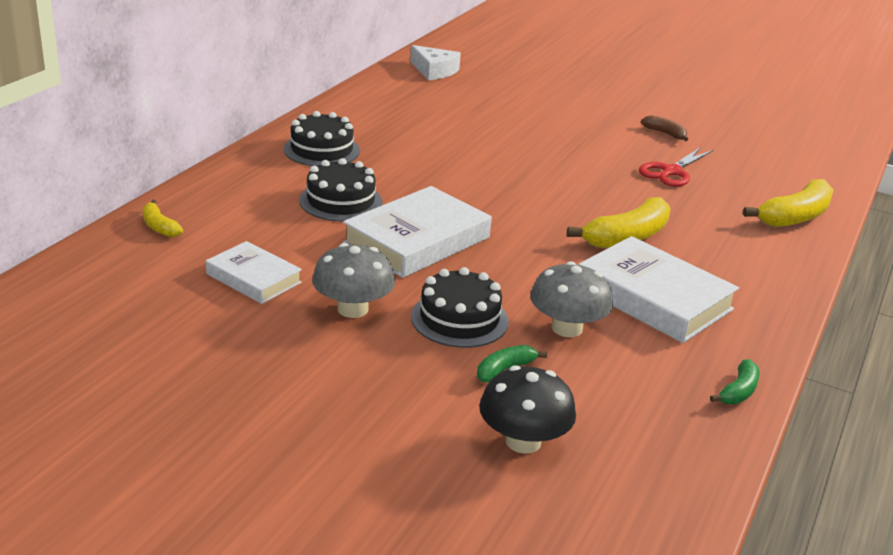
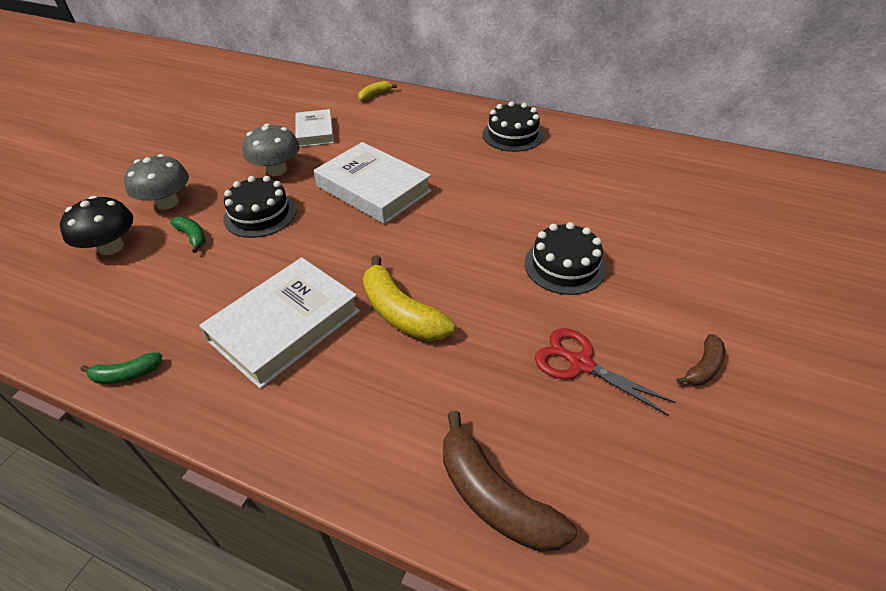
camera: 90 degrees right, 15 degrees up
(254, 278) = (315, 132): white book -> white book turned 45 degrees counterclockwise
(340, 201) = (428, 151): black cake -> black cake (564, 265)
(434, 71) = (741, 176): white cheese -> none
(567, 328) = (241, 268): grey mushroom -> grey mushroom (167, 202)
(738, 391) = (126, 374): green banana -> green banana turned 45 degrees counterclockwise
(795, 217) = (494, 497): yellow banana -> brown banana

